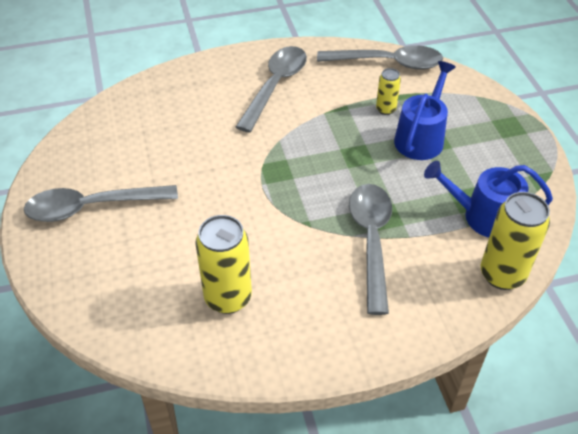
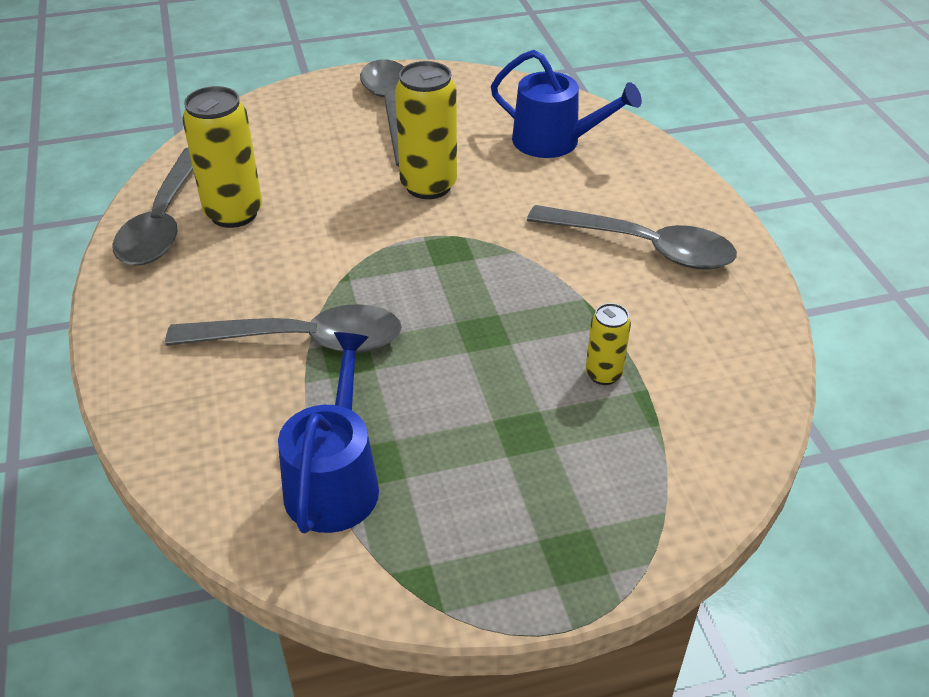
camera: 90 degrees right, 5 degrees down
(388, 63) = (741, 385): grey spoon -> grey spoon (163, 221)
(421, 138) = (531, 416): blue watering can -> blue watering can (554, 141)
(502, 274) = (206, 488): yellow can -> yellow can (428, 186)

